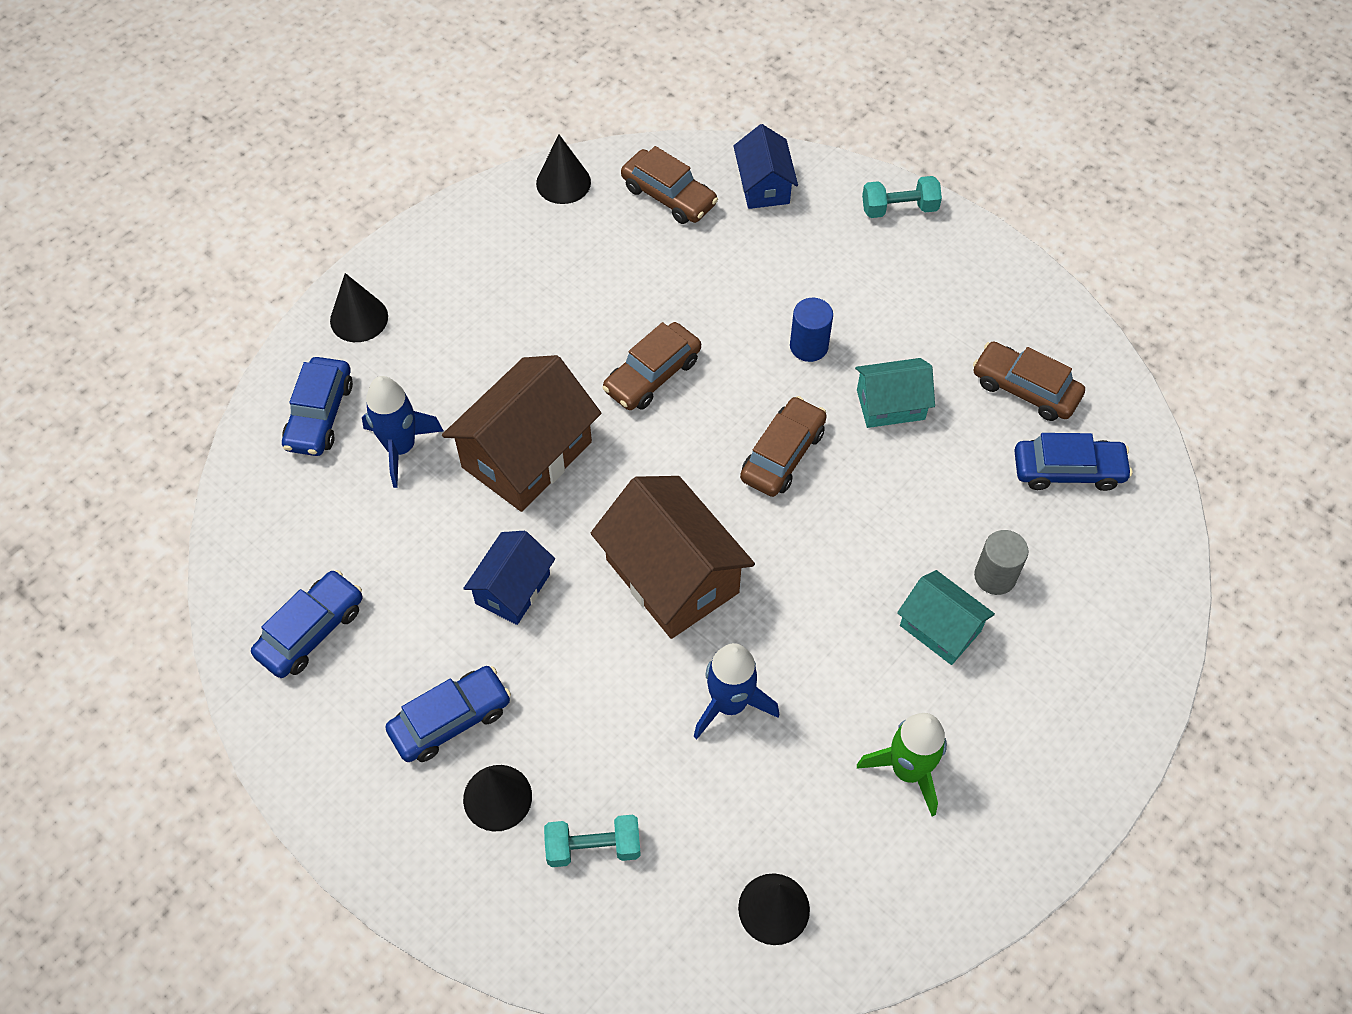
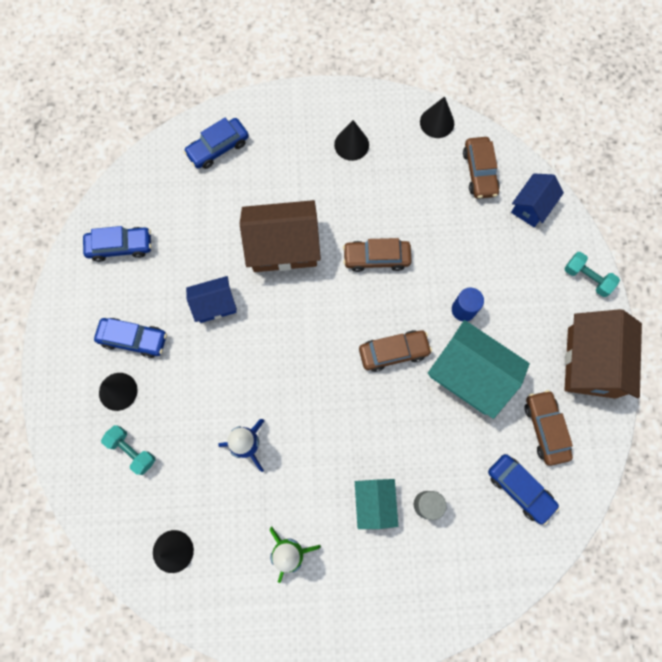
camera: 45 degrees right, 15 degrees up
(359, 318) = (278, 114): black cone -> black cone (351, 144)
(400, 447) = (235, 194): blue rocket -> none
(672, 576) = (285, 363): brown house -> brown house (591, 362)
(890, 405) = (470, 375): turquoise house -> turquoise house, size x1.73

